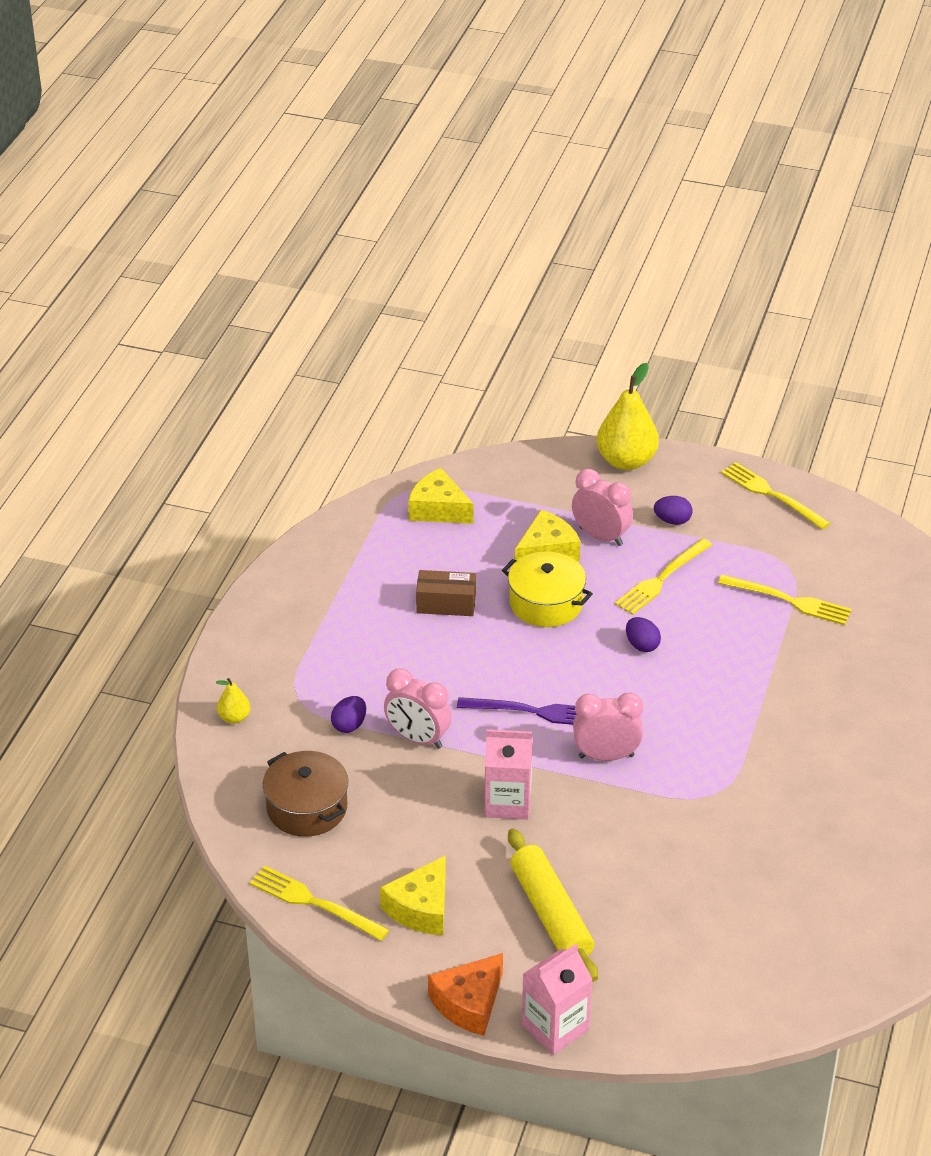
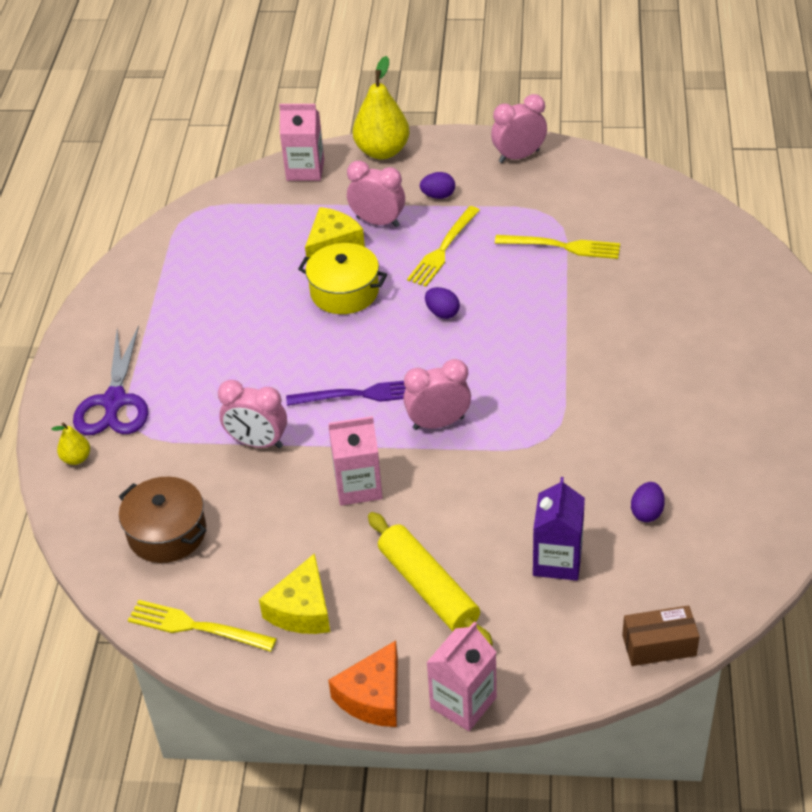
camera: 10 degrees left, 5 degrees up
(284, 669) = (114, 401): none -> purple scissors
(349, 725) = (189, 443): purple egg -> purple egg (647, 512)
(438, 509) = (223, 225): yellow cheese -> none
(446, 604) = (252, 310): brown box -> brown box (659, 645)
(539, 466) = (305, 170): none -> pink carton
(687, 915) = (557, 560): none -> purple carton
(771, 494) = (519, 156): yellow fork -> pink clock

